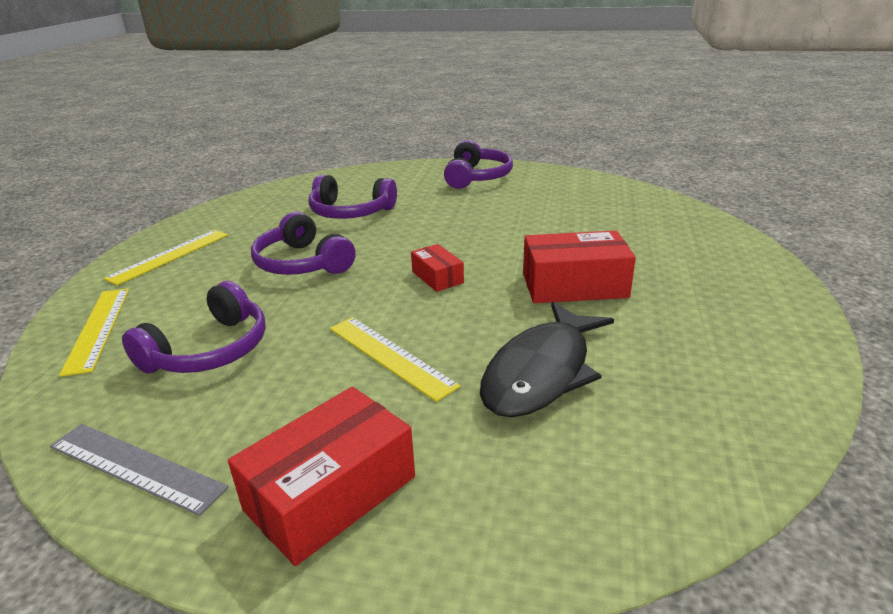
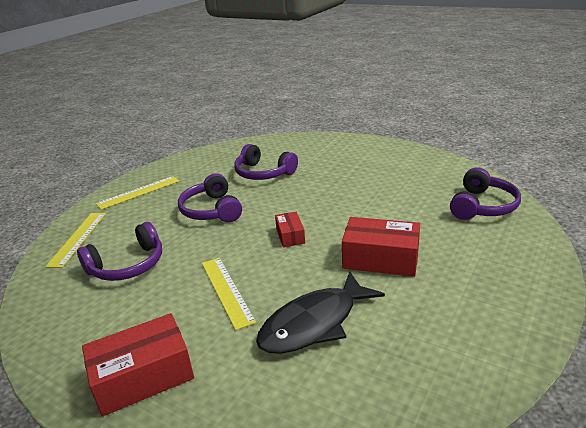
camera: 20 degrees right, 0 degrees up
(135, 466) = (56, 334): grey ruler -> none
(477, 177) = (368, 153): purple headphones -> purple headphones (482, 206)

